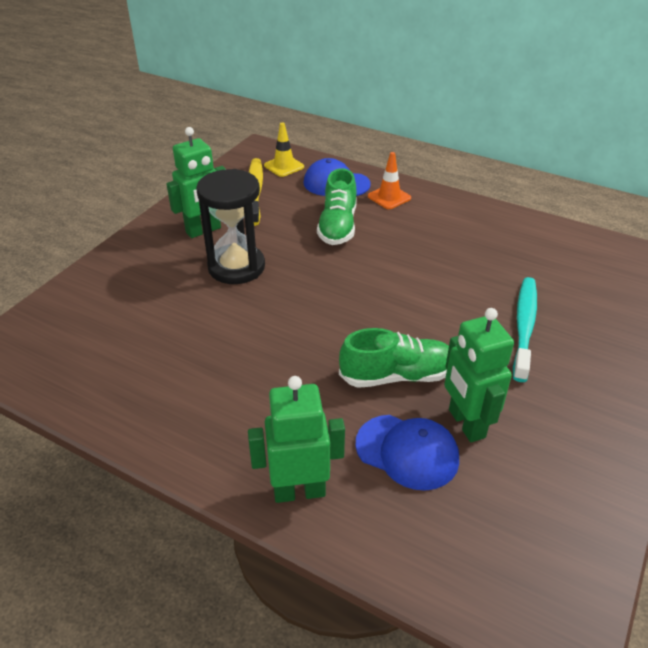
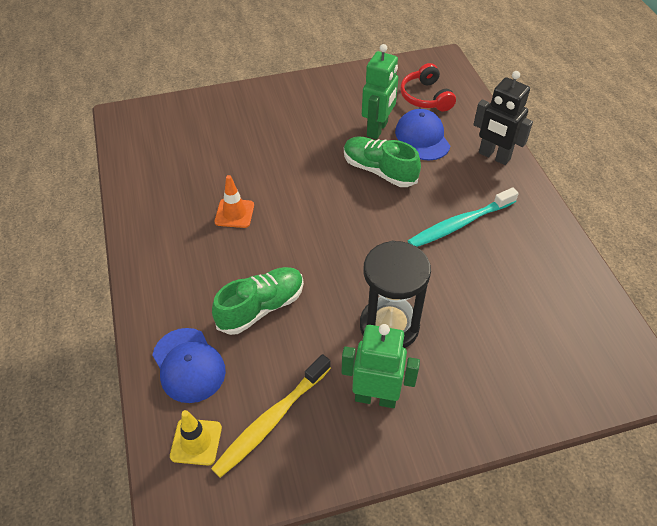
camera: 135 degrees left, 10 degrees up
(299, 491) = (494, 156): green robot -> black robot
(389, 197) = (175, 307): orange traffic cone -> orange traffic cone (234, 213)
(483, 525) = (425, 97): none -> red headphones
(524, 326) = (270, 146): turquoise toothbrush -> turquoise toothbrush (460, 224)

